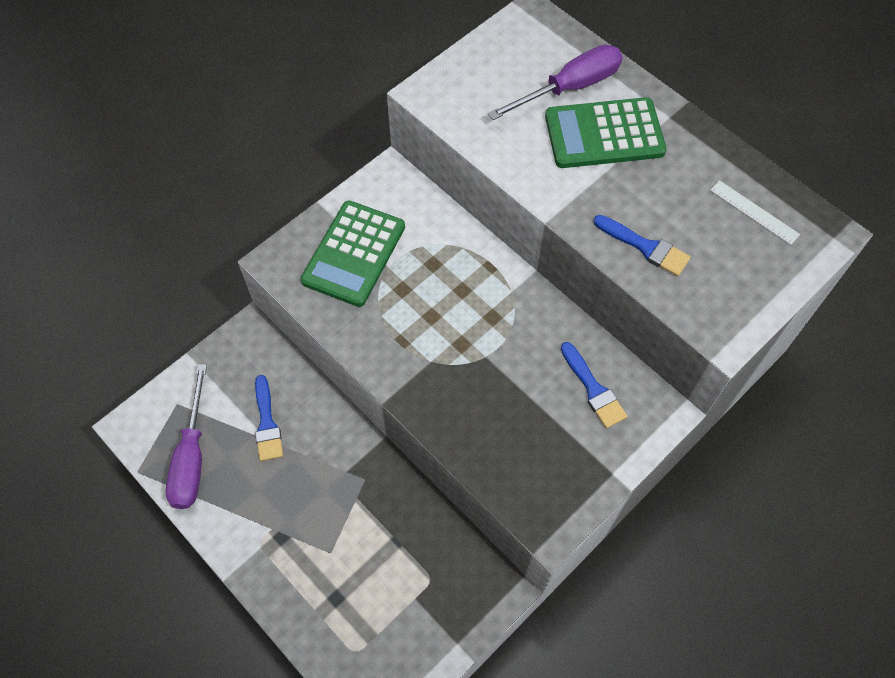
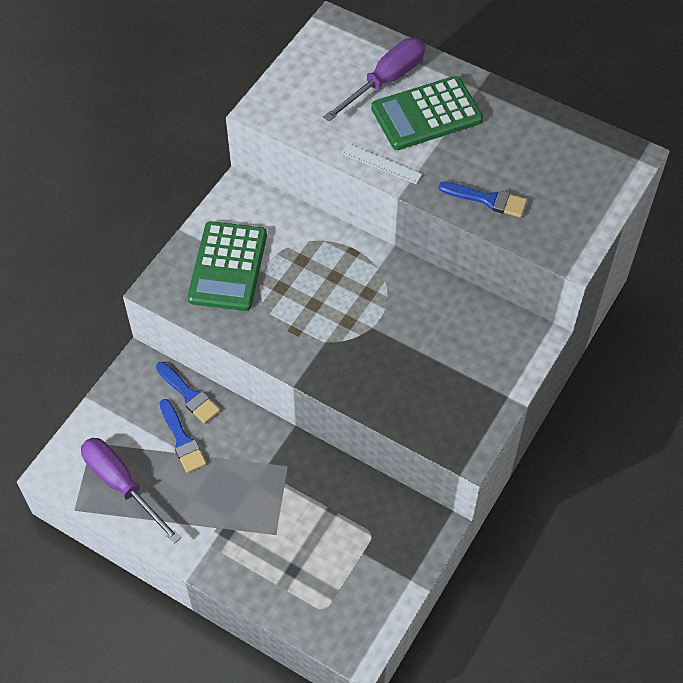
camera: 15 degrees left, 5 degrees down
(192, 457) = (121, 485): purple screwdriver -> purple screwdriver turned 150 degrees clockwise
(593, 389) = (472, 332): blue brush -> blue brush (189, 395)
(754, 212) = (569, 152): white ruler -> white ruler (381, 163)

